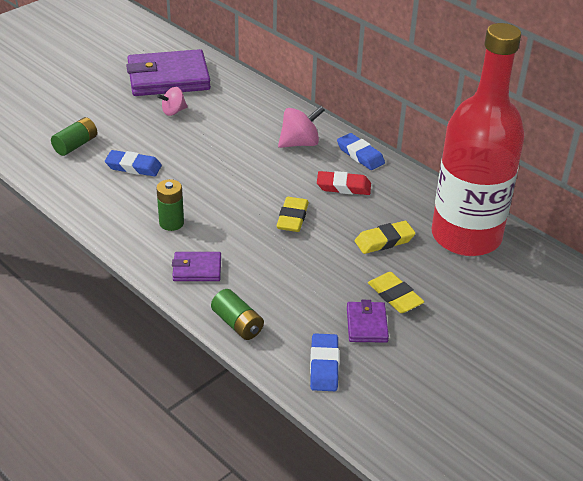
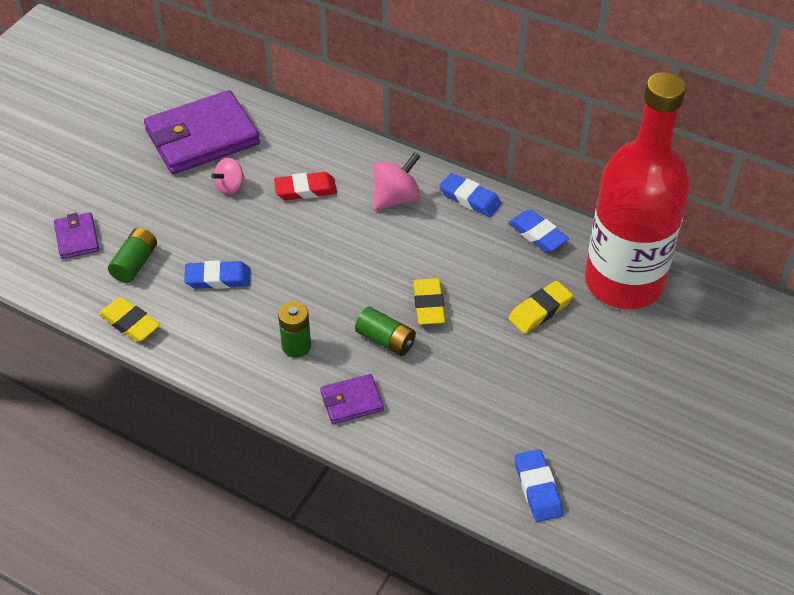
camera: 15 degrees left, 10 degrees up
(237, 324) = (425, 461): green battery -> green battery (385, 340)
(343, 187) = (468, 248): red eraser -> red eraser (305, 190)
(367, 324) = (562, 424): purple wallet -> purple wallet (77, 238)
(395, 296) = (578, 380): yellow eraser -> yellow eraser (130, 323)
(406, 189) = (537, 234): none -> blue eraser

